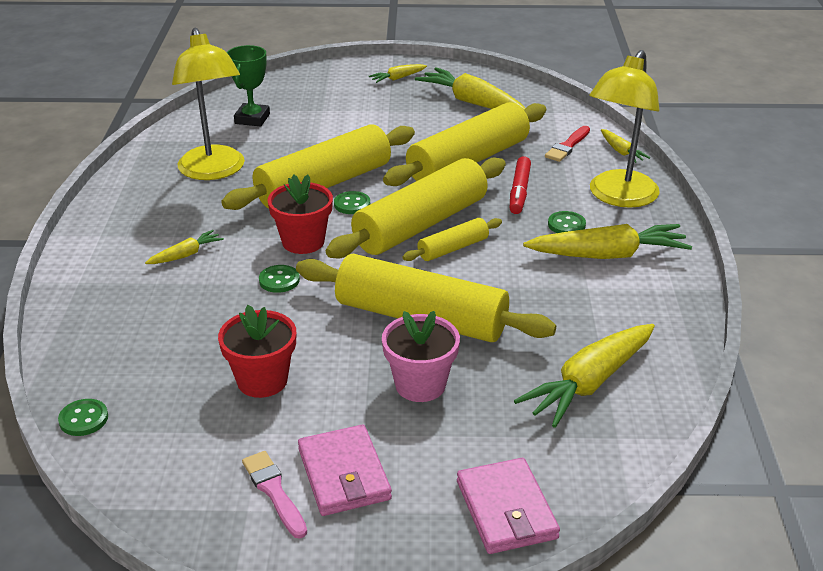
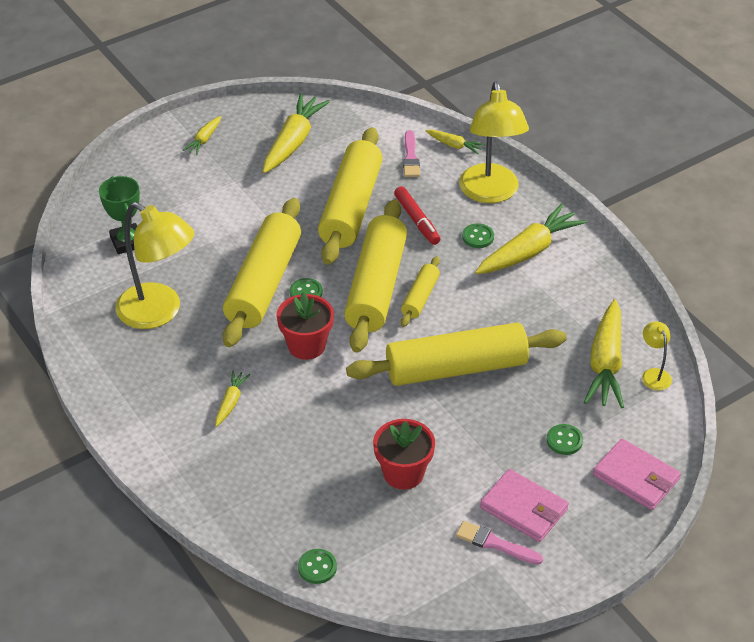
camera: 35 degrees left, 10 degrees up
(279, 280) = (326, 388): green button -> green button (564, 440)
(420, 385) = (506, 420): pink flower pot -> none
(472, 102) = (293, 141): yellow carrot -> yellow carrot turned 105 degrees clockwise
(567, 146) = (410, 157): red brush -> pink brush
(637, 419) = (654, 374): none -> yellow lamp

